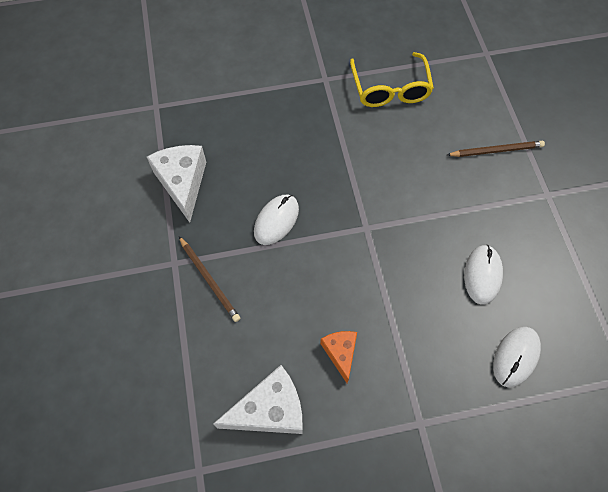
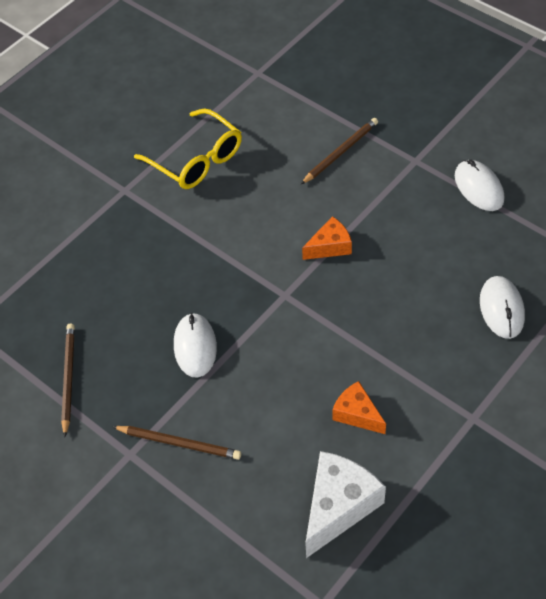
camera: 35 degrees left, 10 degrees down
(182, 183) = (68, 378): white cheese -> brown pencil
(428, 215) = (330, 246): none -> orange cheese
(482, 275) = (419, 263): white mouse -> white mouse (478, 188)

